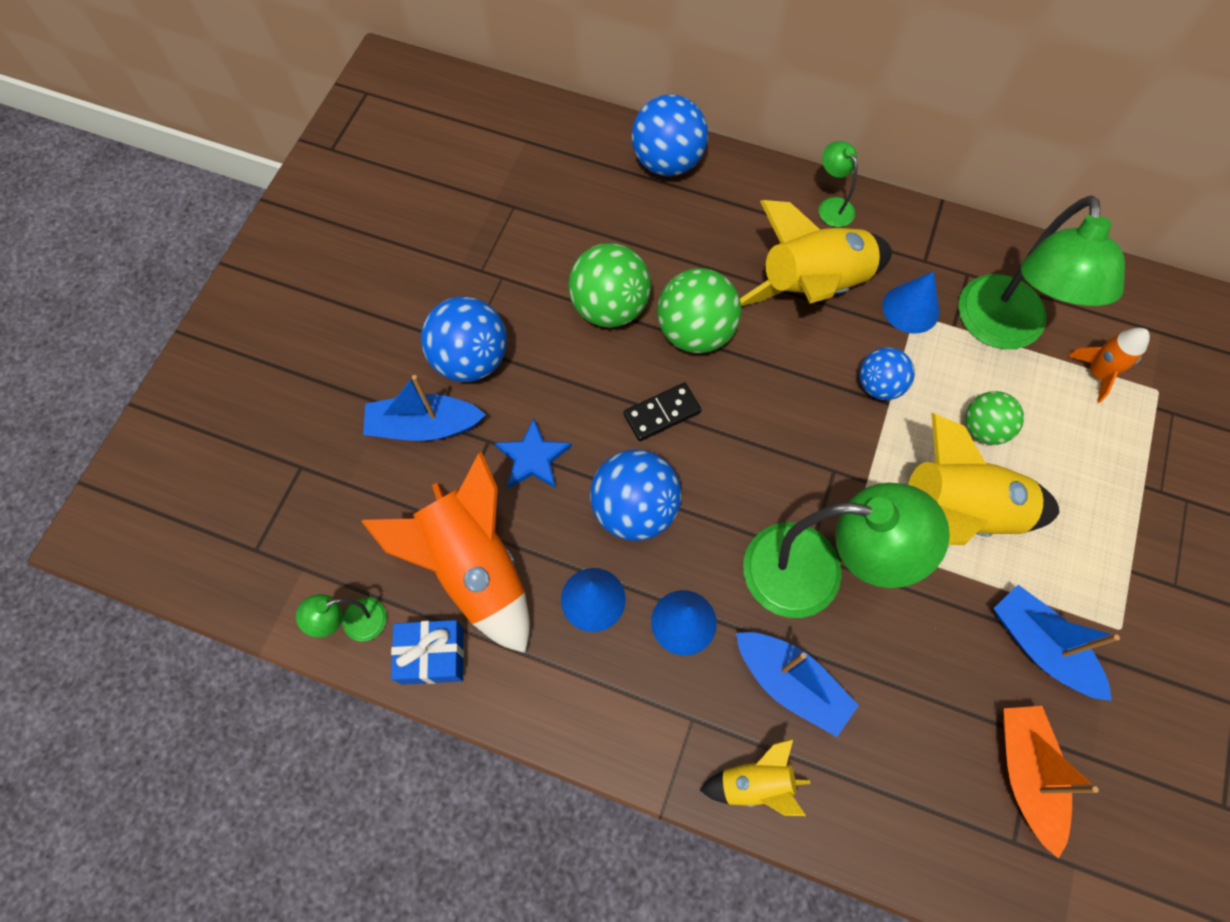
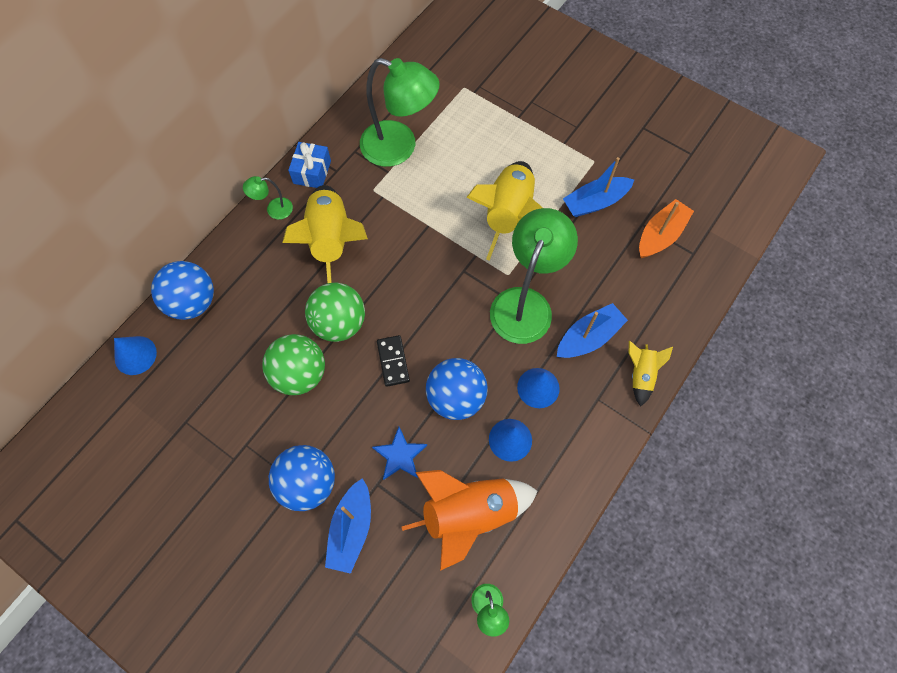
camera: 75 degrees left, 0 degrees up
(432, 655) = (523, 556): blue gift -> blue gift (312, 172)
(879, 385) = (414, 227): blue ball -> none
(911, 308) = (367, 190): blue cone -> blue cone (135, 355)
(983, 428) = (460, 181): green ball -> none
(1026, 774) = (660, 235): orange boat -> orange boat turned 120 degrees clockwise
(1097, 373) = (444, 112): orange rocket -> none

